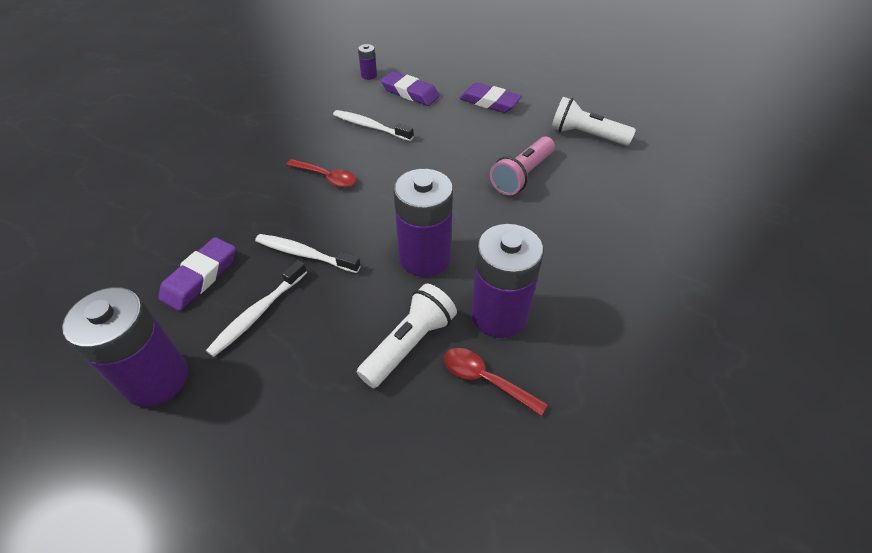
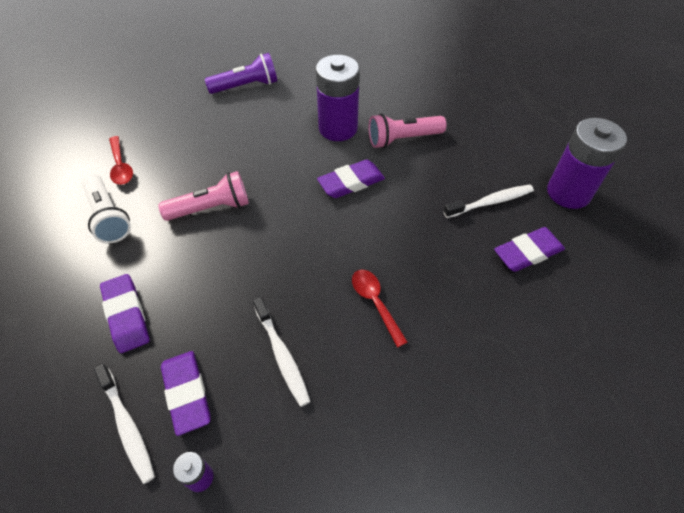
camera: 145 degrees left, 5 degrees up
(305, 254) = (437, 230): white toothbrush -> white toothbrush (127, 426)
(409, 344) = (403, 139): white flashlight -> pink flashlight
(425, 257) = (351, 182): purple battery -> purple eraser
(485, 379) = (375, 106): red spoon -> red spoon (121, 166)
(671, 312) = (246, 86): none -> purple flashlight

